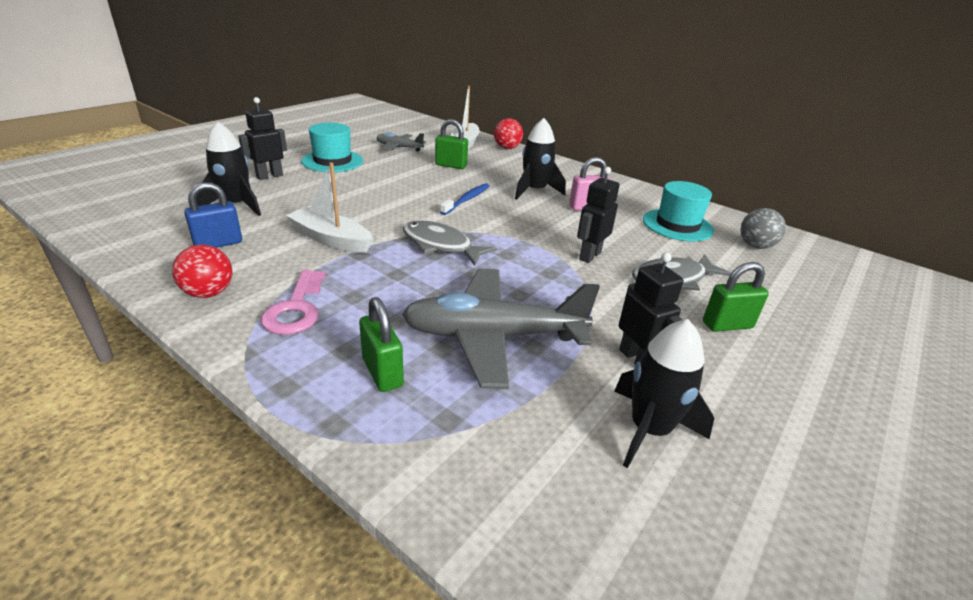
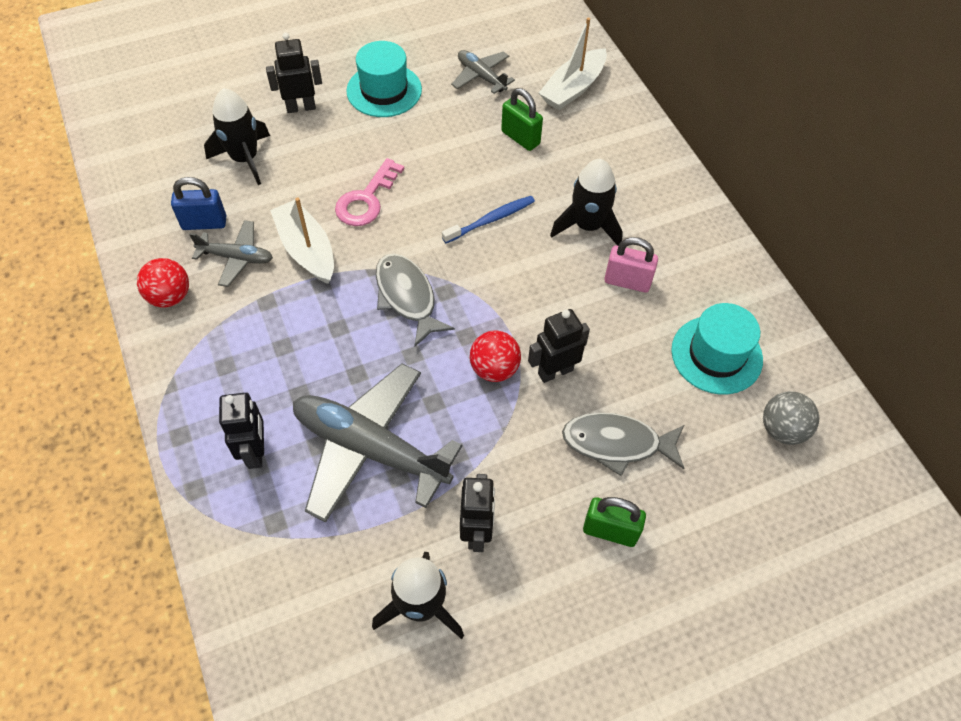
camera: 30 degrees right, 25 degrees up
(266, 256) = (236, 258): none -> grey plane
(296, 308) = (228, 345): pink key -> pink key (366, 199)
(382, 372) = (255, 452): green padlock -> black robot
(507, 148) = (626, 112): red ball -> red ball (494, 369)

